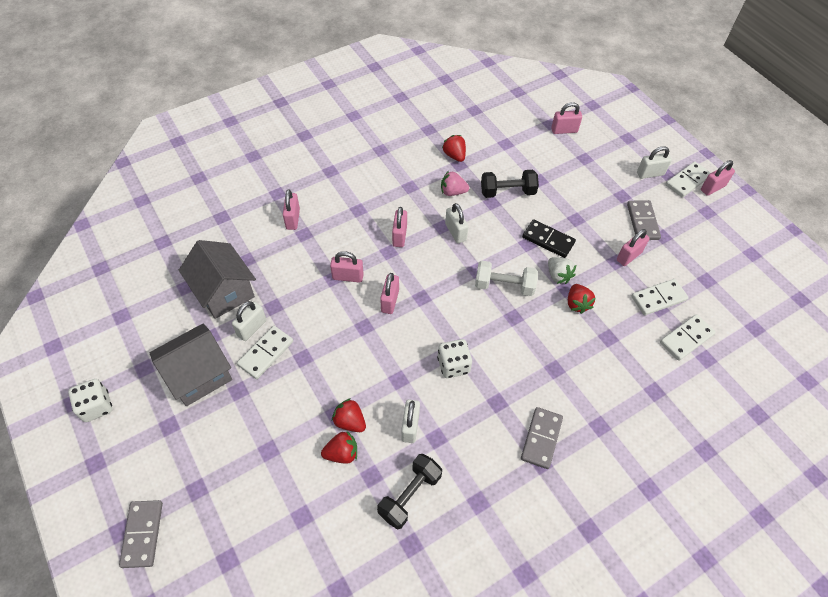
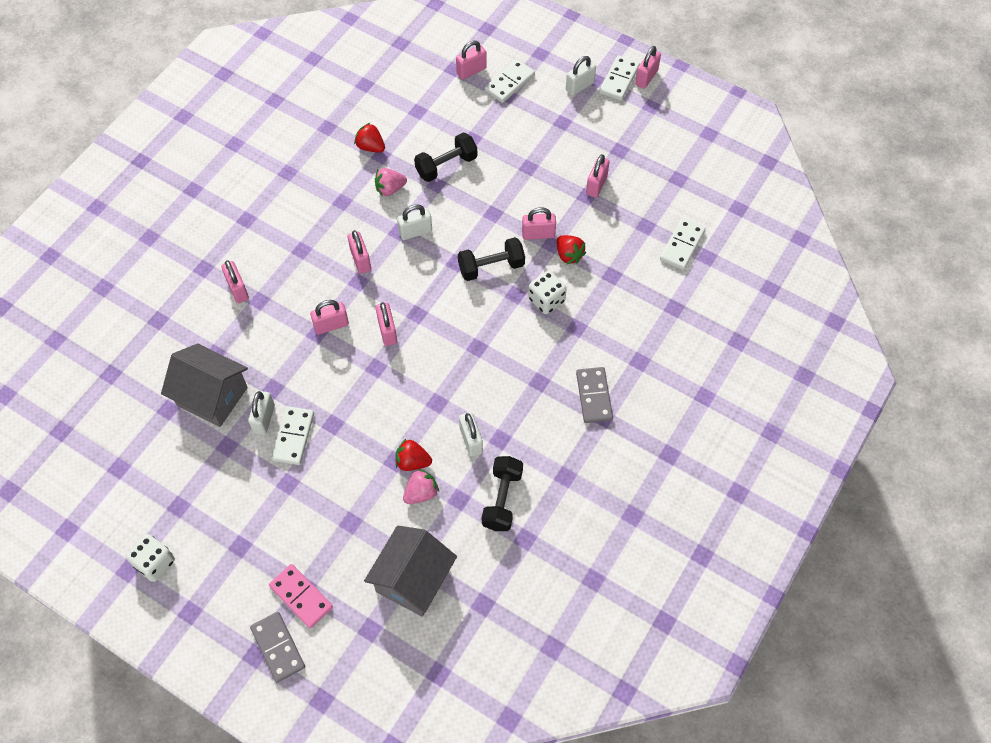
camera: 25 degrees left, 5 degrees up
(189, 497) = (301, 597): none -> pink domino
(199, 375) = (239, 487): grey house -> grey house (413, 580)
(342, 453) = (421, 493): red strawberry -> pink strawberry
(453, 365) = (481, 366): white dice -> white dice (546, 300)
(455, 232) = (415, 232): white padlock -> white padlock turned 60 degrees counterclockwise
(504, 286) = (491, 267): white dumbbell -> black dumbbell
(548, 240) = (511, 201): black domino -> none
(558, 276) = (538, 234): white strawberry -> pink padlock
(642, 222) = (594, 143): grey domino -> none
(658, 298) = (641, 217): white domino -> white domino (510, 83)

